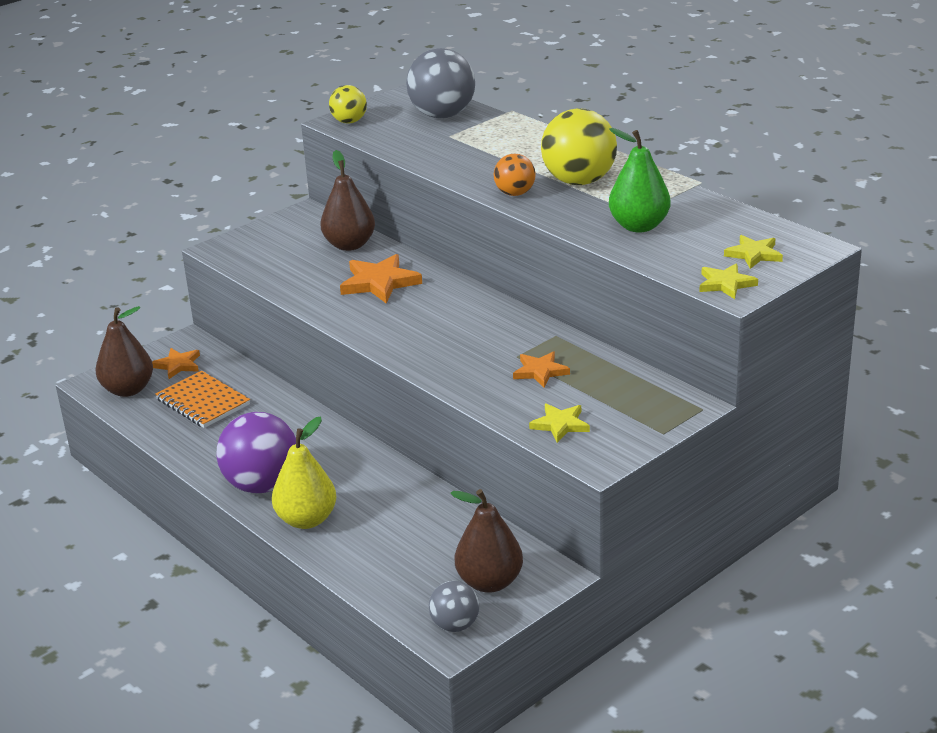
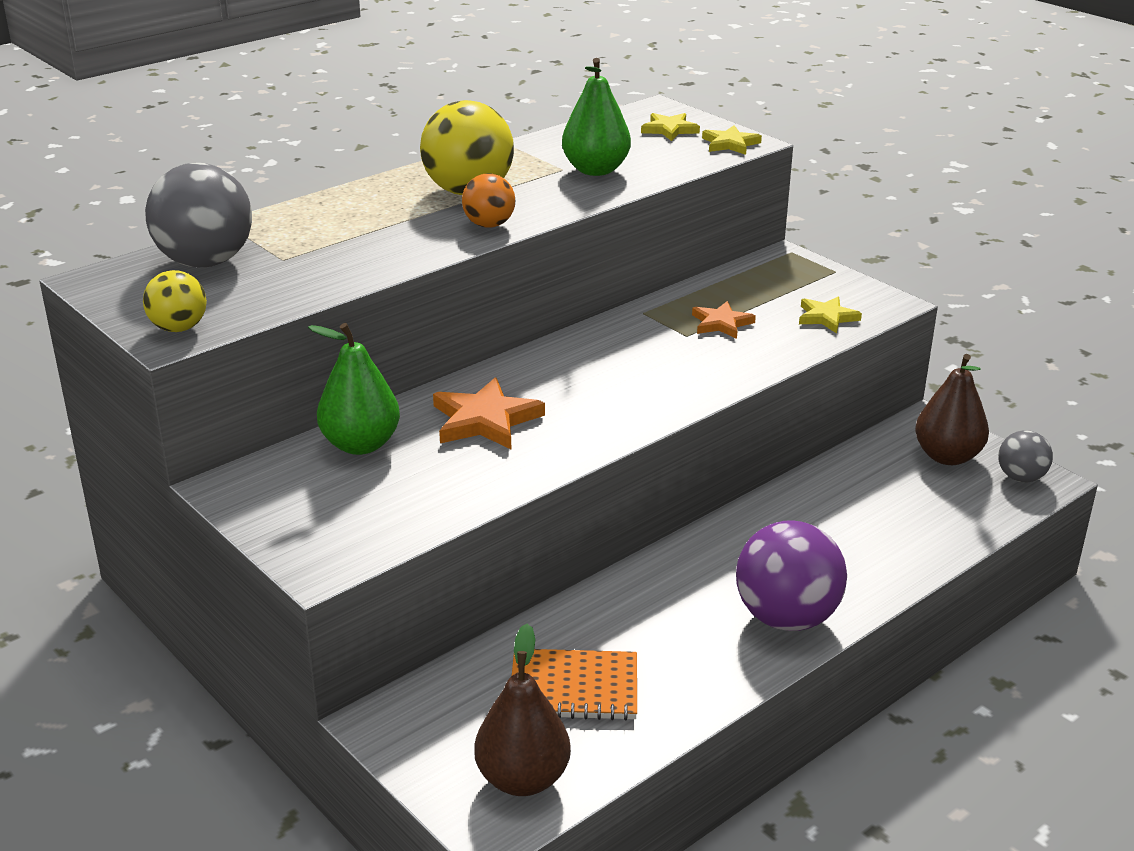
camera: 90 degrees left, 0 degrees up
(178, 365) = (456, 725): orange star -> none
(203, 402) = (574, 688): orange notebook -> orange notebook turned 45 degrees clockwise
(306, 520) = (857, 578): yellow pear -> none
(349, 245) = (360, 444): brown pear -> green pear

